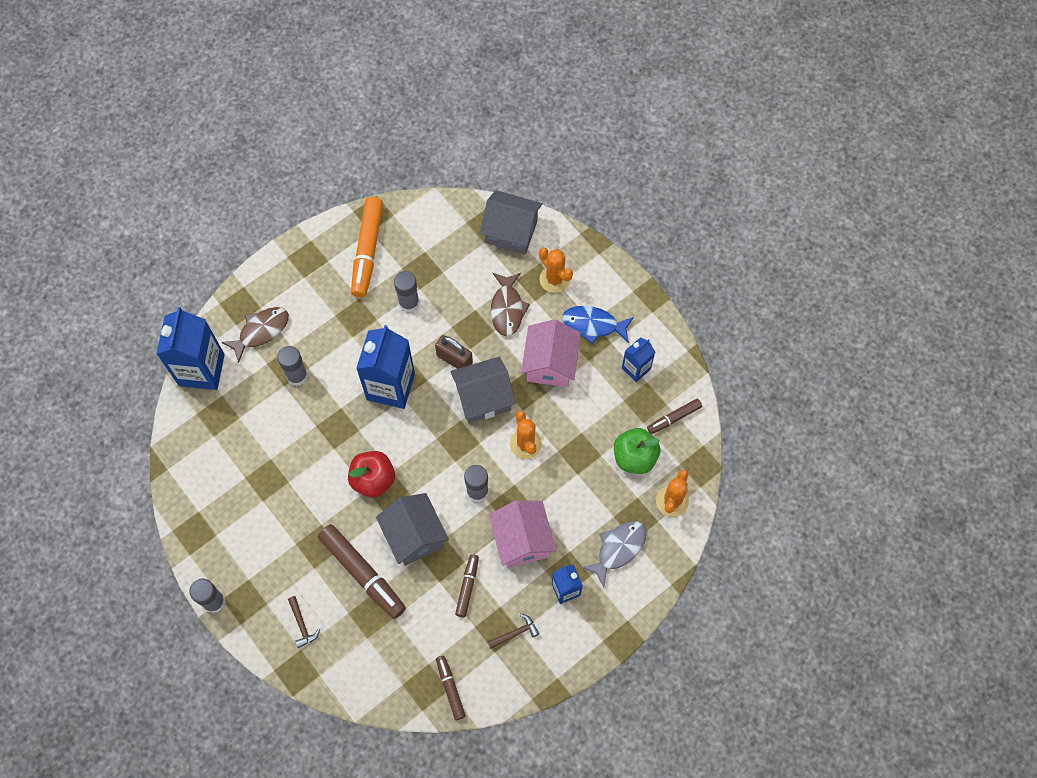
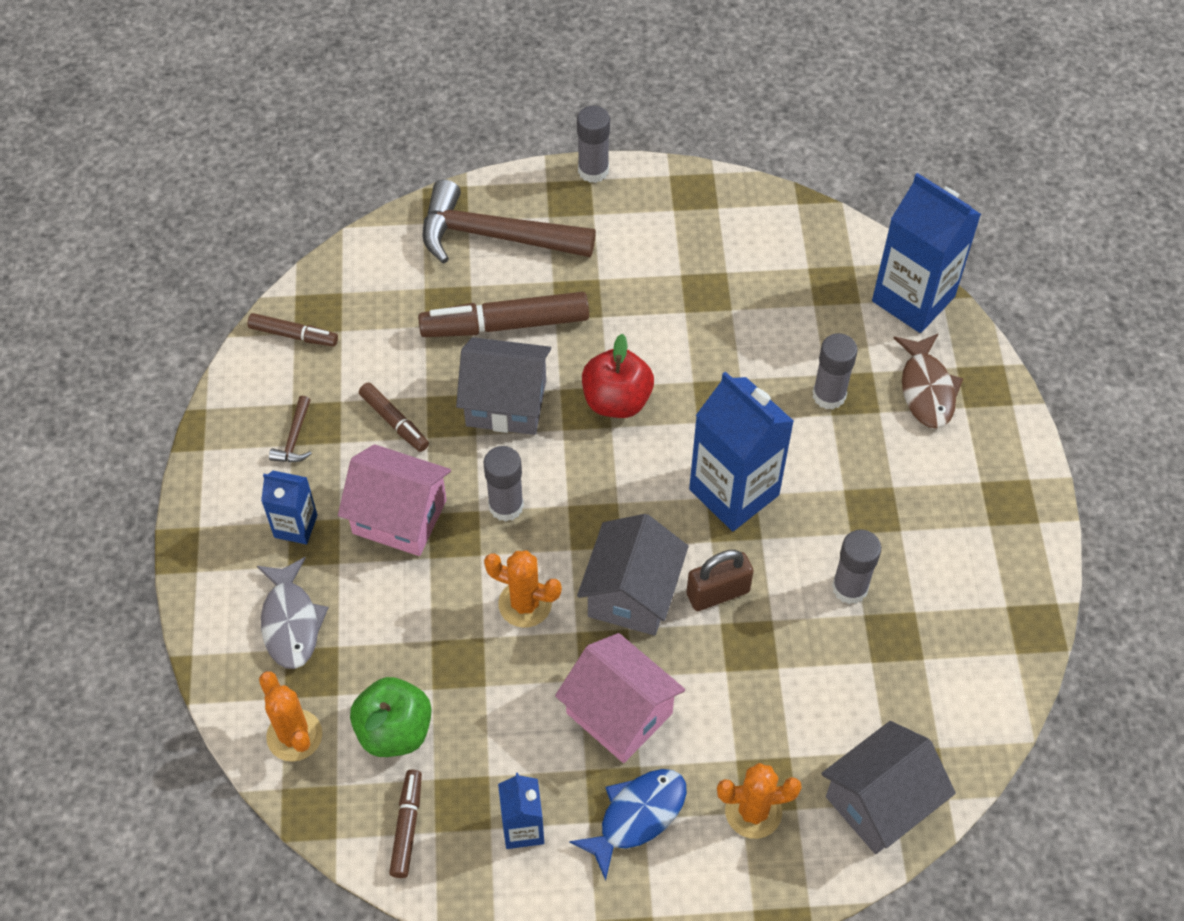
camera: 125 degrees right, 10 degrees down
(302, 625) = (495, 235): brown hammer -> brown hammer, size x2.46
(367, 250) = (974, 584): orange marker -> none
(507, 309) = (749, 712): brown fish -> none

